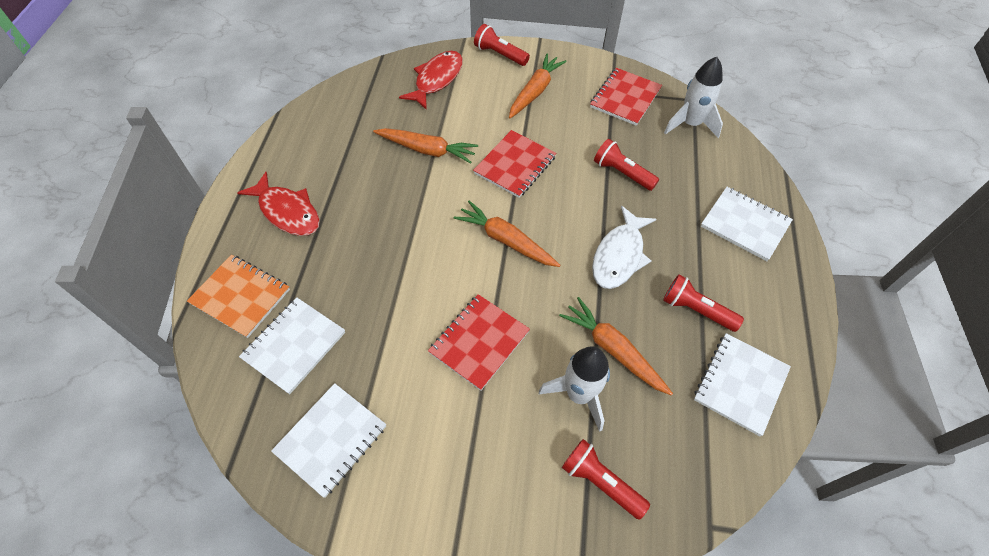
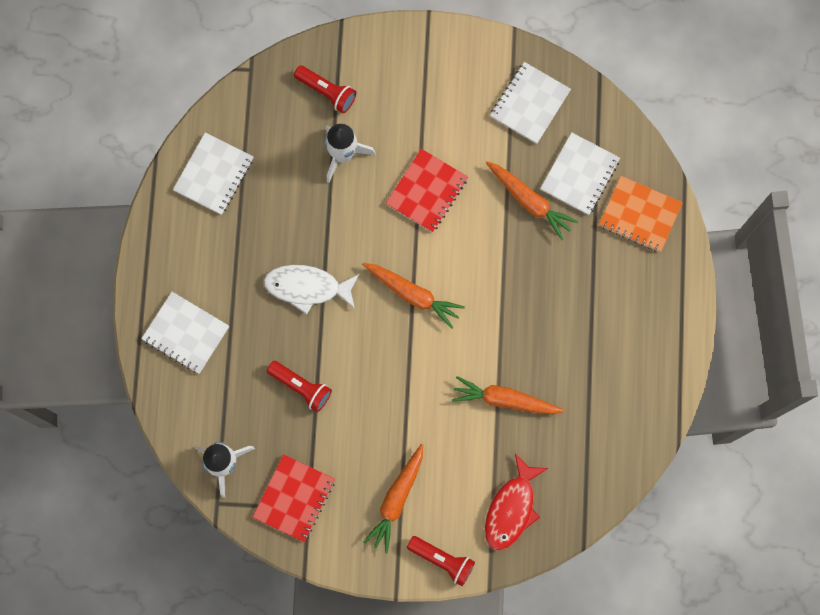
camera: 175 degrees right, 20 degrees up
(287, 212) = (626, 308): red fish -> none
(515, 165) = (411, 387): red notebook -> none
(613, 350) = (315, 195): orange carrot -> orange carrot (529, 201)
(619, 255) = (307, 287): white fish -> white fish turned 105 degrees counterclockwise
(696, 310) = (242, 238): red flashlight -> none

